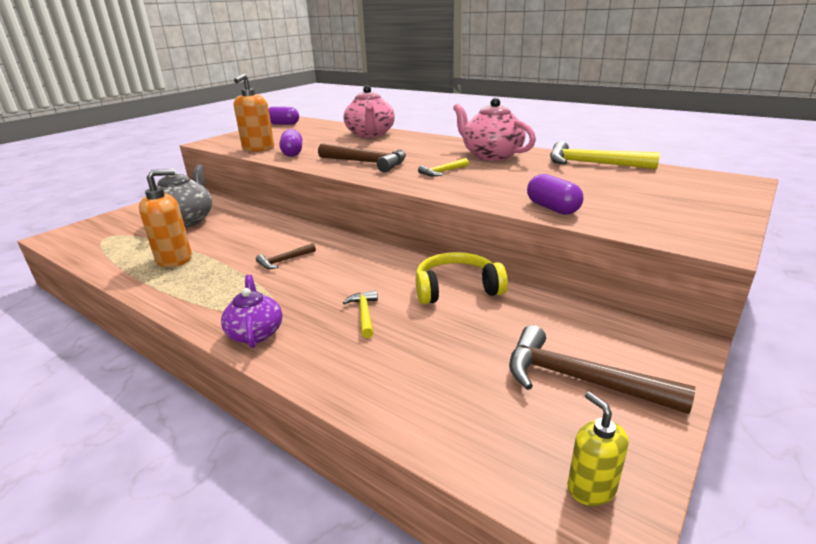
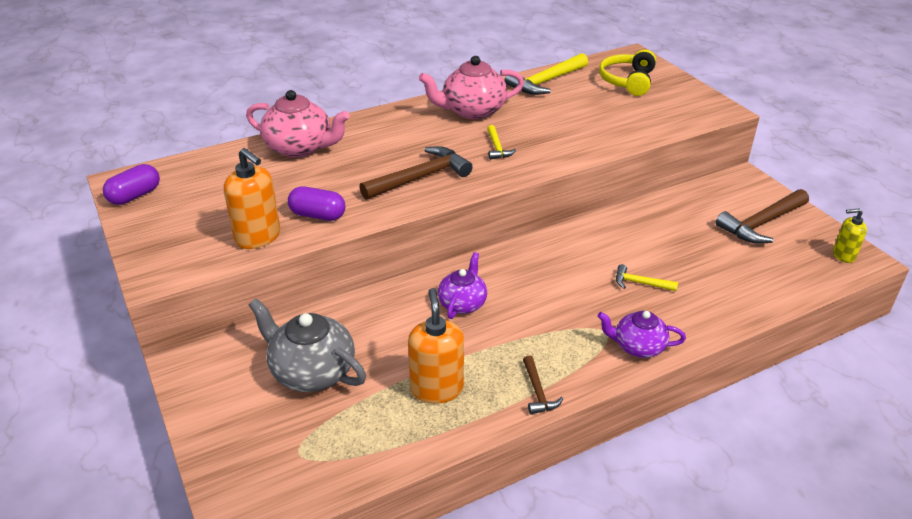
camera: 65 degrees left, 10 degrees up
(281, 244) = (462, 303): none -> purple teapot
(284, 261) = (506, 308): brown hammer -> brown hammer (538, 392)
(456, 288) = (628, 229): yellow headphones -> yellow headphones (627, 81)
(552, 208) = (629, 134): purple capsule -> none

